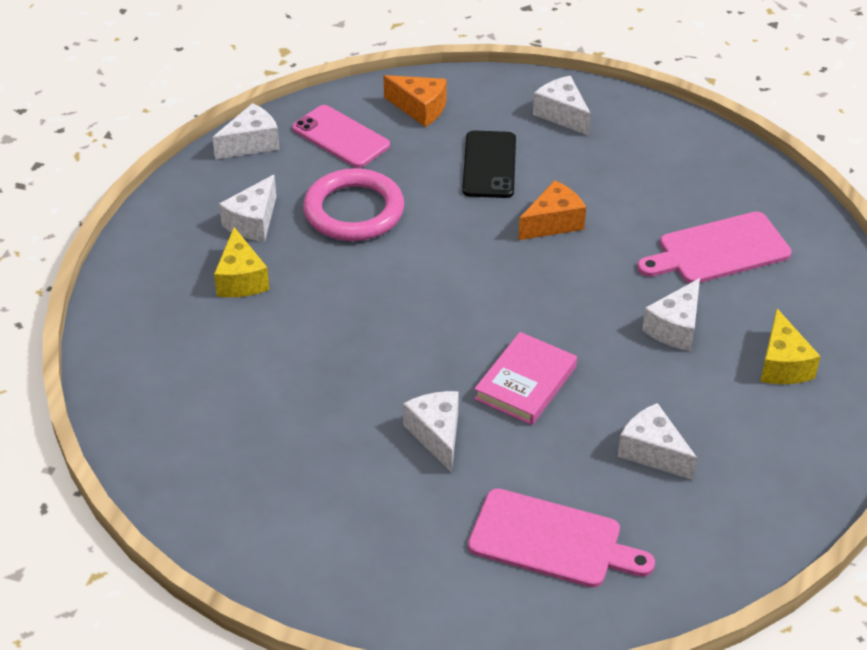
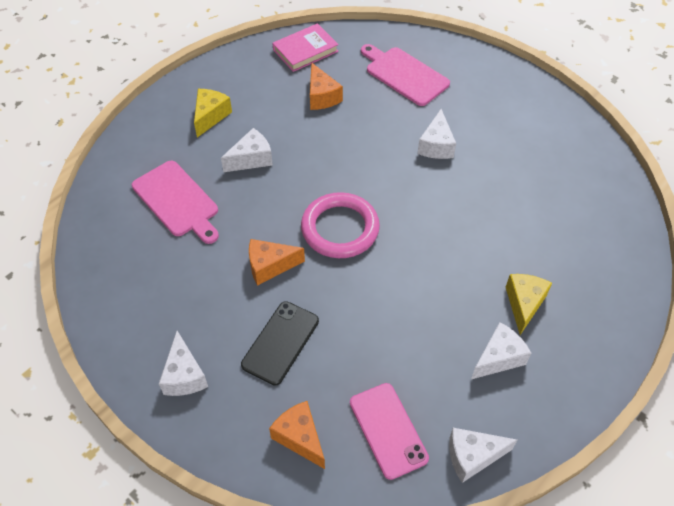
camera: 155 degrees left, 10 degrees up
(354, 211) = (413, 337): pink ring -> pink ring (340, 228)
(525, 383) = (366, 157): pink book -> pink book (305, 50)
(653, 452) = (322, 96): white cheese -> orange cheese
(719, 250) = (177, 201): pink cutting board -> pink cutting board turned 45 degrees clockwise

